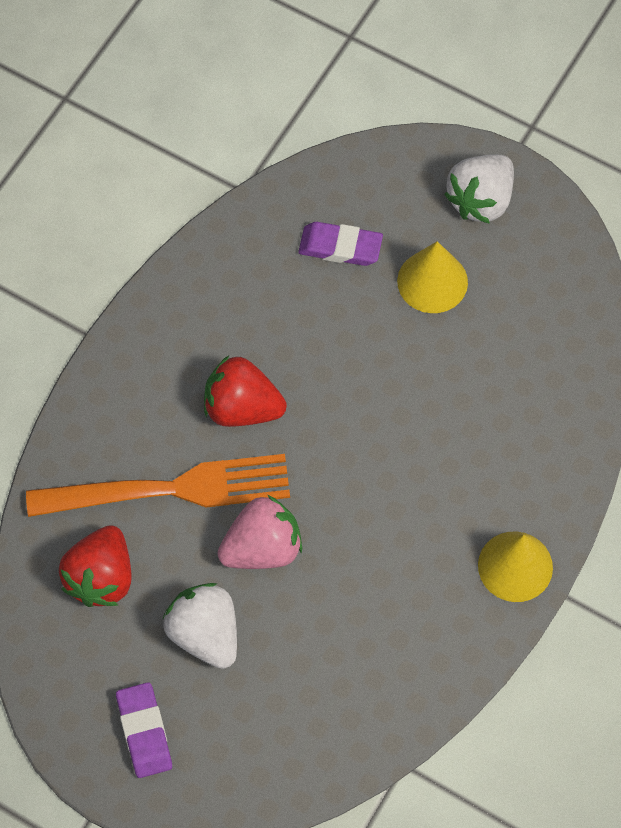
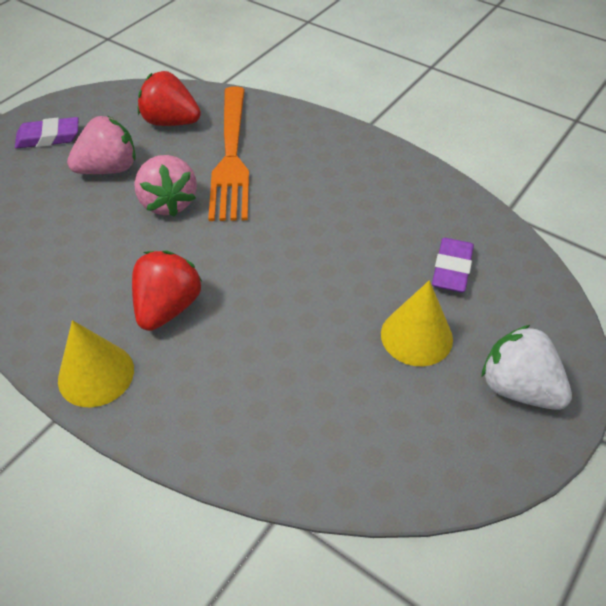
camera: 95 degrees right, 15 degrees down
(205, 634) = (109, 169): white strawberry -> pink strawberry
(242, 408) = (294, 198): red strawberry -> red strawberry (168, 307)

